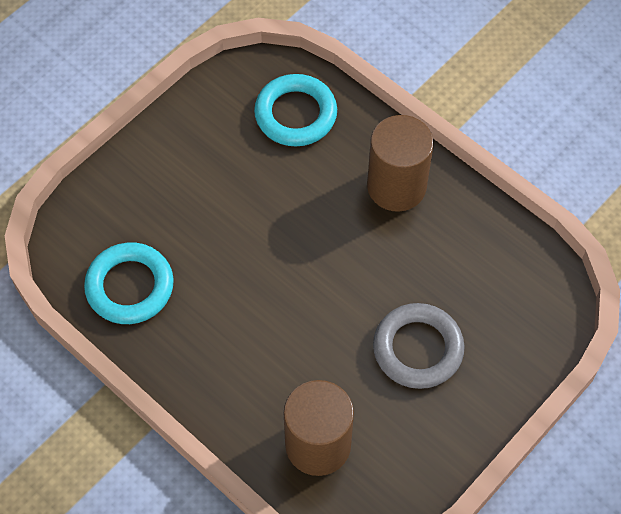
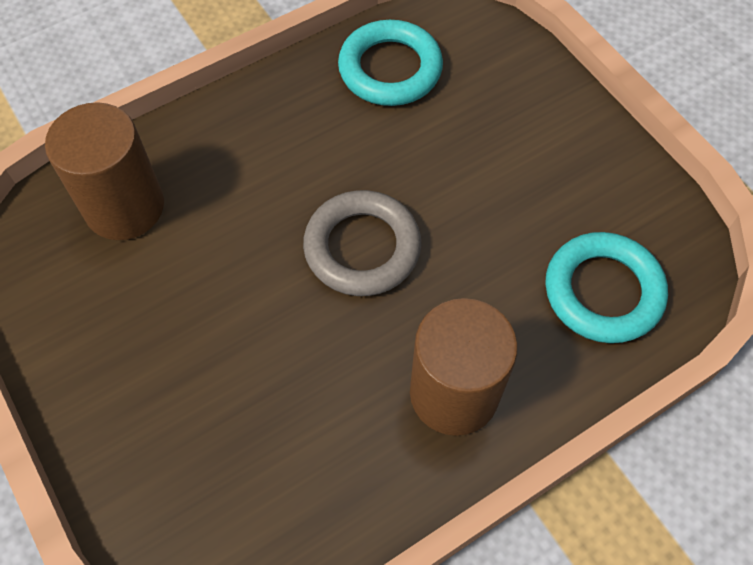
camera: 105 degrees right, 0 degrees up
(418, 349) = (198, 349): grey ring -> grey ring (362, 248)

